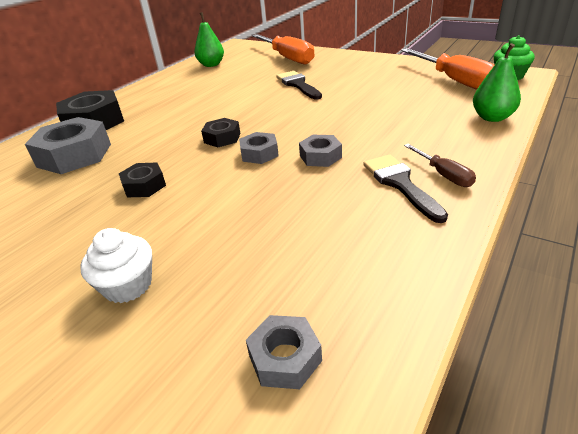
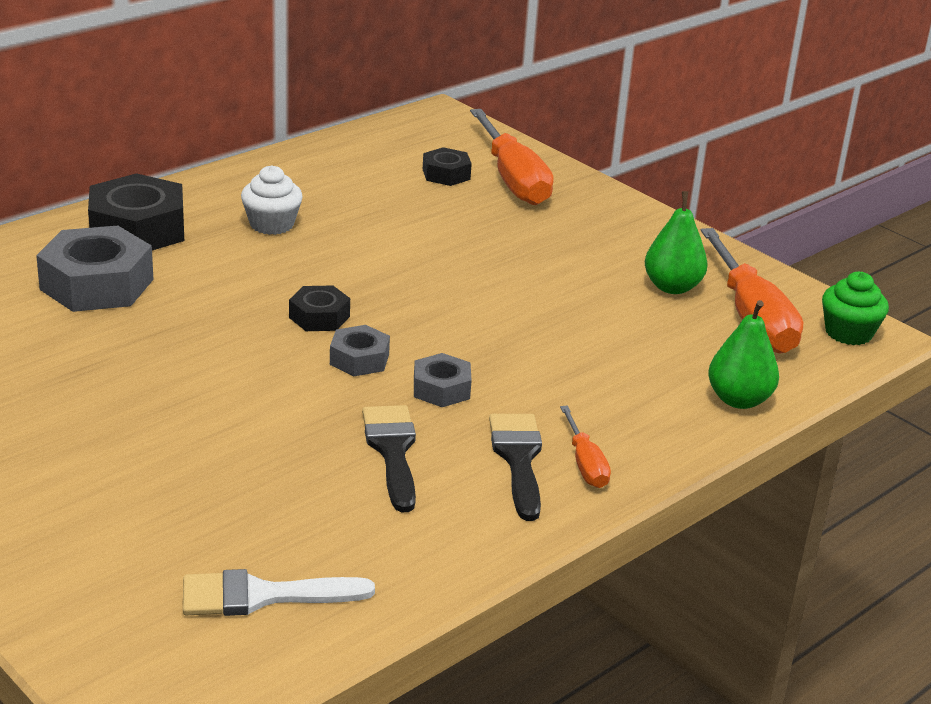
camera: 10 degrees right, 5 degrees down
(128, 285) = (126, 484): white cupcake -> white cupcake (272, 224)
(144, 186) = (181, 363): black nut -> black nut (446, 174)
(211, 65) = (371, 155): green pear -> green pear (672, 287)
(285, 358) = (262, 596): grey nut -> white brush
(298, 84) = (492, 247): black brush -> black brush (392, 451)
(443, 175) = (585, 464): brown screwdriver -> orange screwdriver

